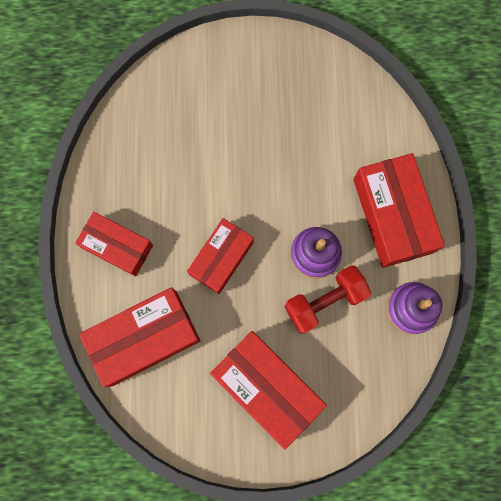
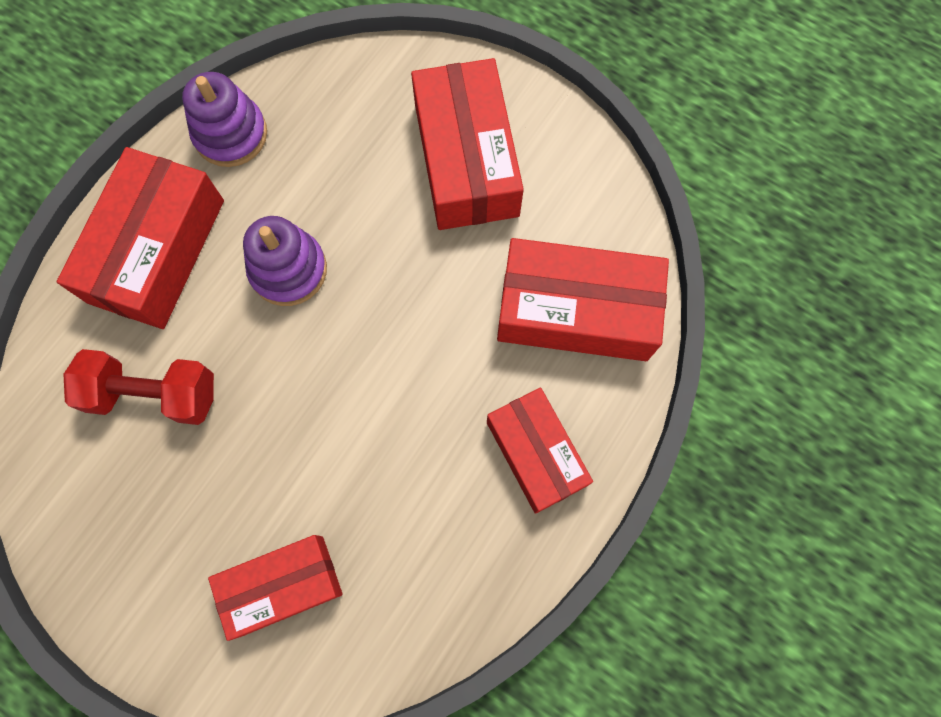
camera: 145 degrees left, 5 degrees down
(221, 258) = (409, 343): red box -> red box (282, 585)
(325, 301) = (323, 207): red dumbbell -> red dumbbell (154, 394)

